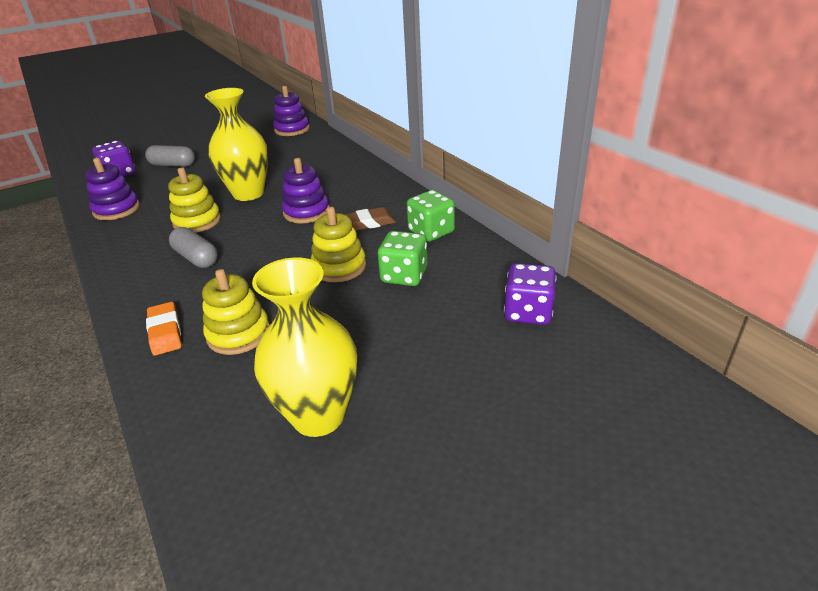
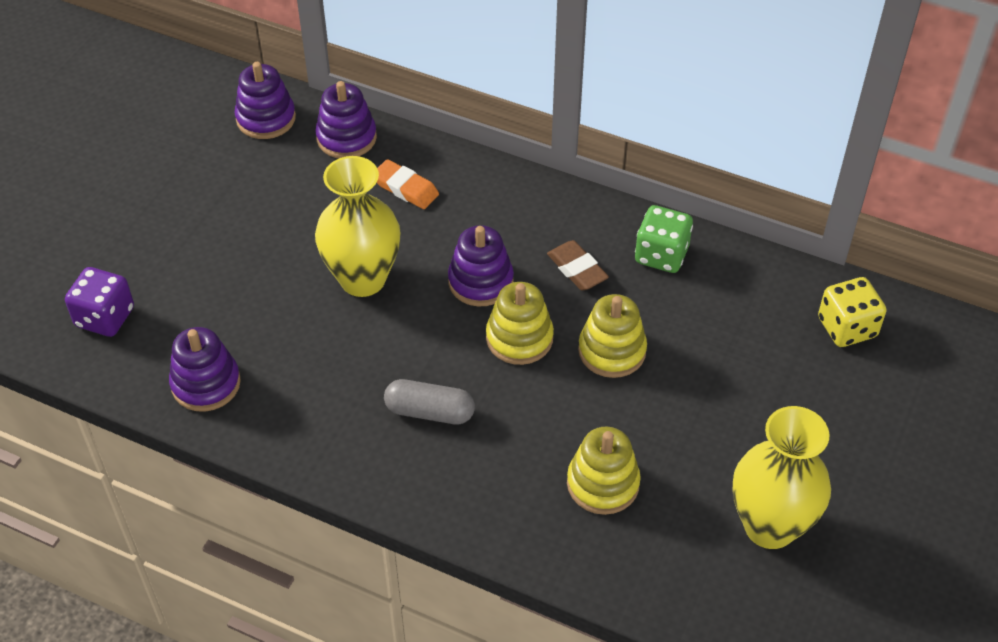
camera: 35 degrees left, 15 degrees up
(165, 332) = (524, 519): orange eraser -> orange eraser (405, 188)
(173, 165) = (169, 266): grey capsule -> none
(197, 221) = (354, 356): yellow stacking toy -> yellow stacking toy (519, 338)
(319, 143) = (346, 138): none -> purple stacking toy
(369, 223) = (577, 269): brown eraser -> brown eraser turned 75 degrees counterclockwise
(404, 276) = (692, 333): green dice -> none
(528, 312) = (847, 327): purple dice -> yellow dice

